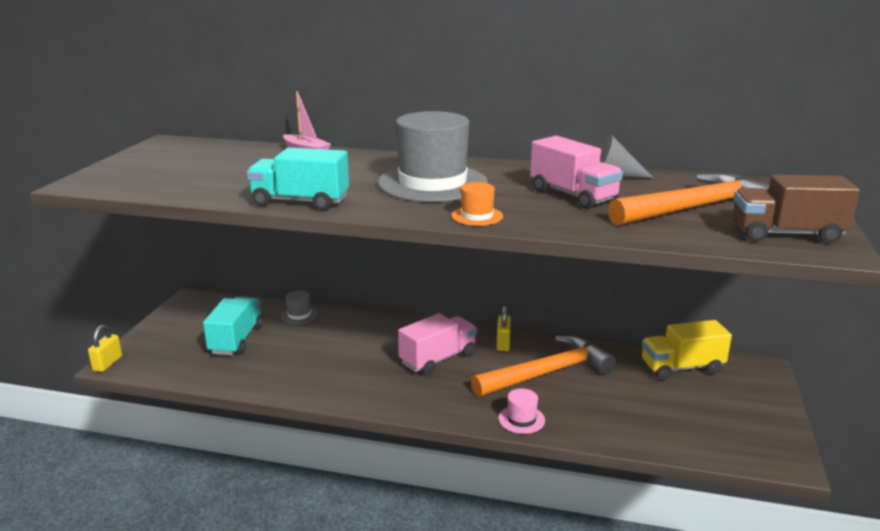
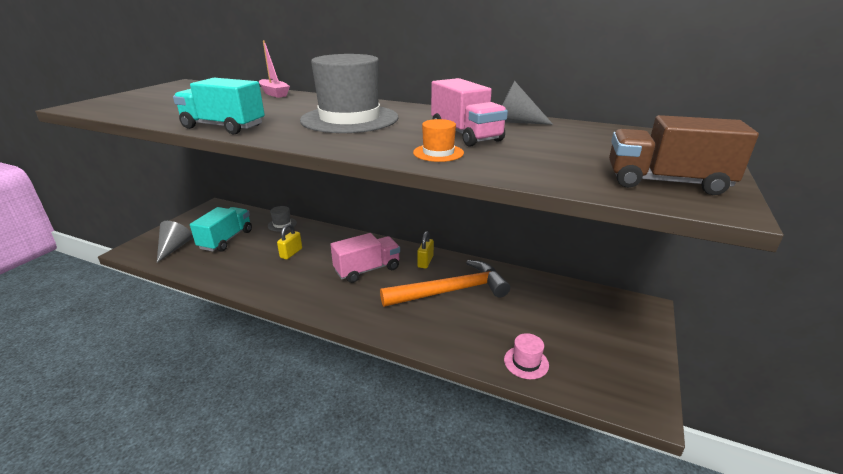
camera: 10 degrees right, 5 degrees up
(107, 363) = (126, 249): yellow padlock -> yellow padlock (291, 253)
(173, 356) = (174, 248): none -> grey cone
(477, 216) = (361, 146): orange hat -> orange hat (438, 153)
(521, 419) = (410, 331): pink hat -> pink hat (526, 362)
(681, 368) = (570, 298): yellow truck -> none
(694, 208) = (577, 151): orange hammer -> none

